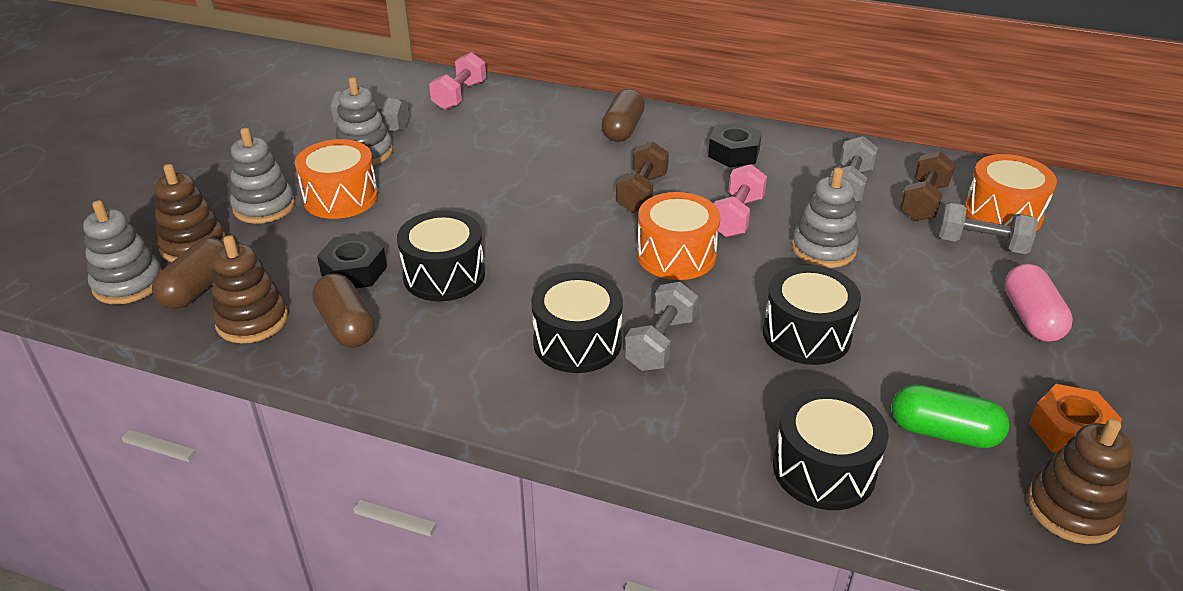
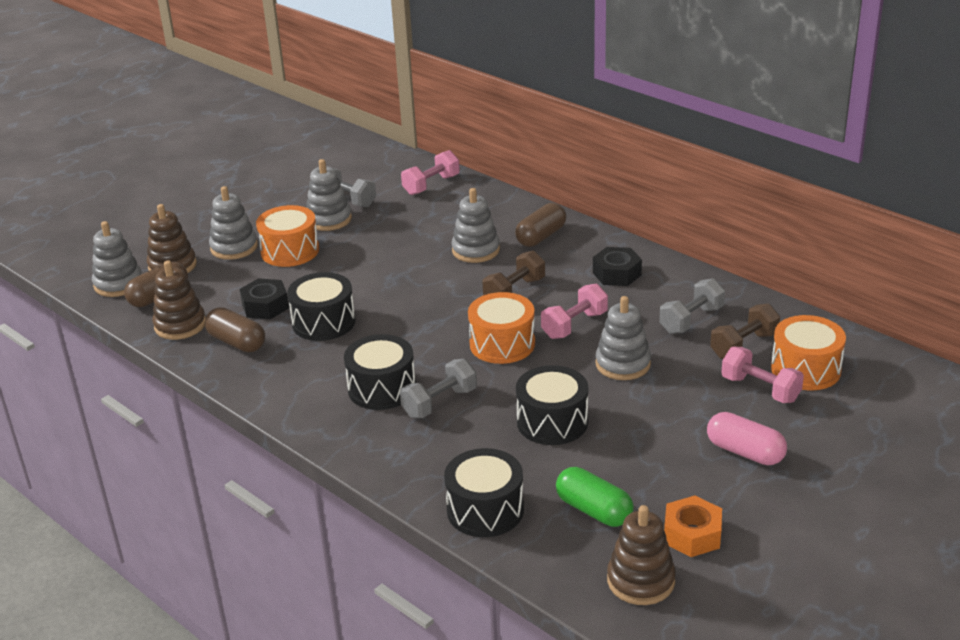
camera: 25 degrees right, 5 degrees down
(346, 326) = (237, 342): brown capsule -> brown capsule turned 45 degrees counterclockwise
(563, 156) = (475, 250): none -> grey stacking toy
(981, 244) = (760, 389): grey dumbbell -> pink dumbbell
(1031, 318) = (745, 452): pink capsule -> pink capsule turned 75 degrees counterclockwise

